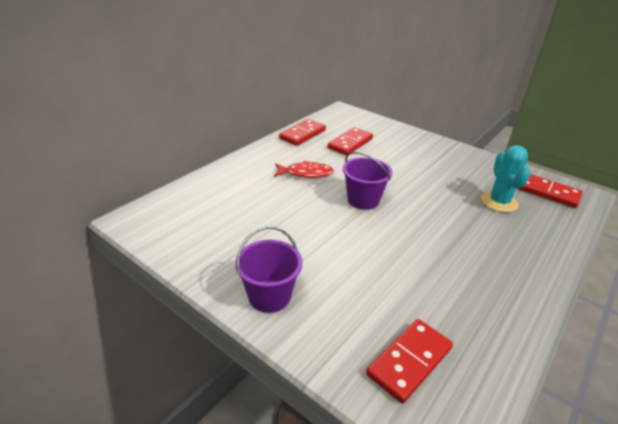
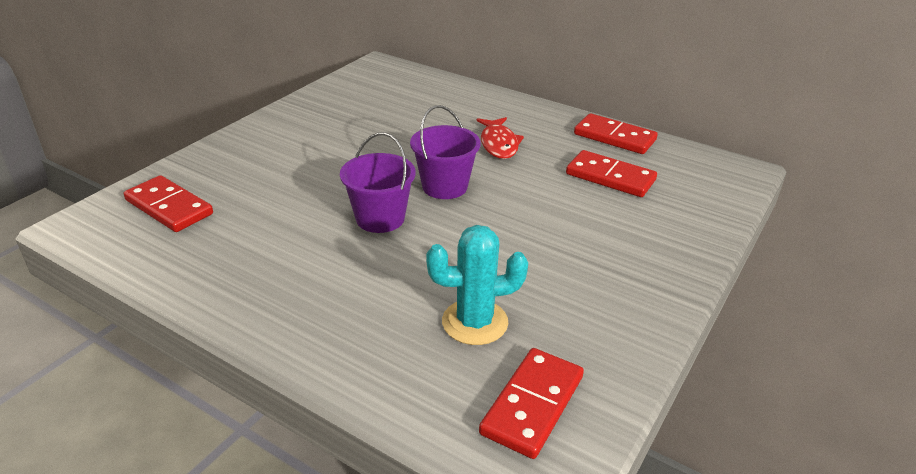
camera: 85 degrees right, 0 degrees up
(269, 296) = (267, 135): purple bucket -> purple bucket (380, 218)

